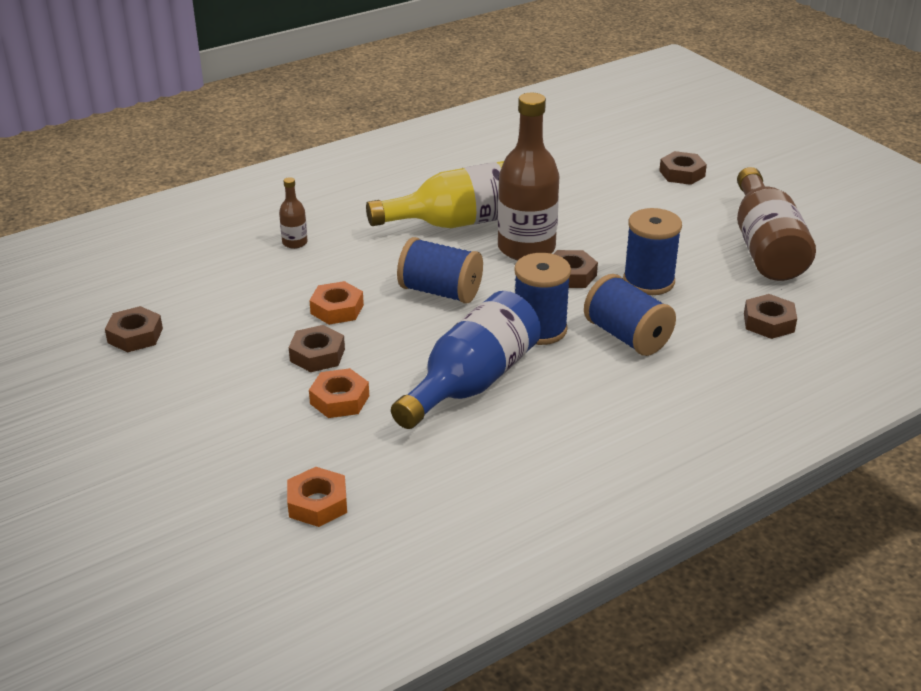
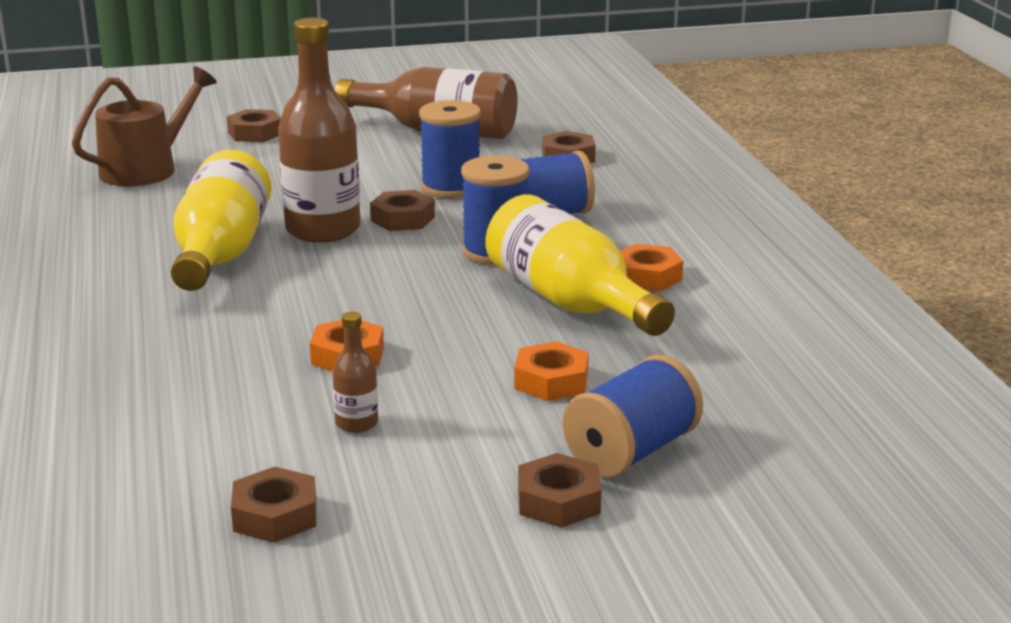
camera: 70 degrees left, 10 degrees down
(295, 243) = (146, 362): brown bottle -> brown bottle (357, 423)
(317, 355) = (443, 382): brown nut -> brown nut (558, 501)
(317, 503) = (747, 421): orange nut -> orange nut (647, 276)
(440, 292) = (368, 289): blue spool -> blue spool (631, 452)
(472, 382) = (569, 302): blue bottle -> yellow bottle
(577, 155) = (146, 169): none -> brown watering can

